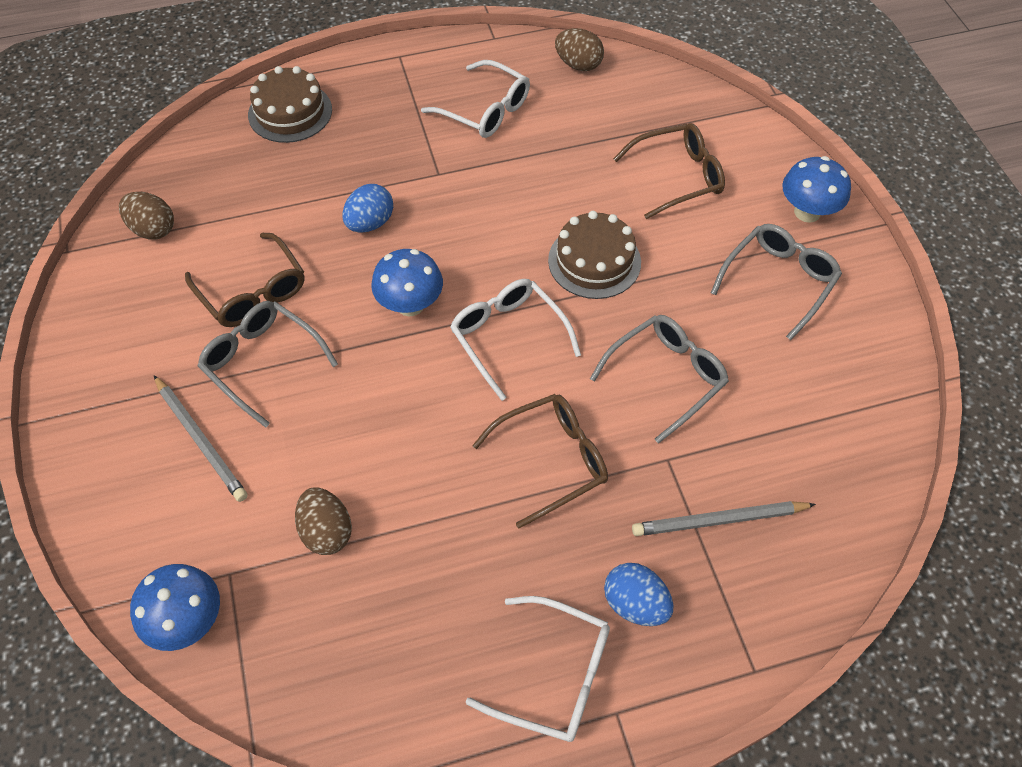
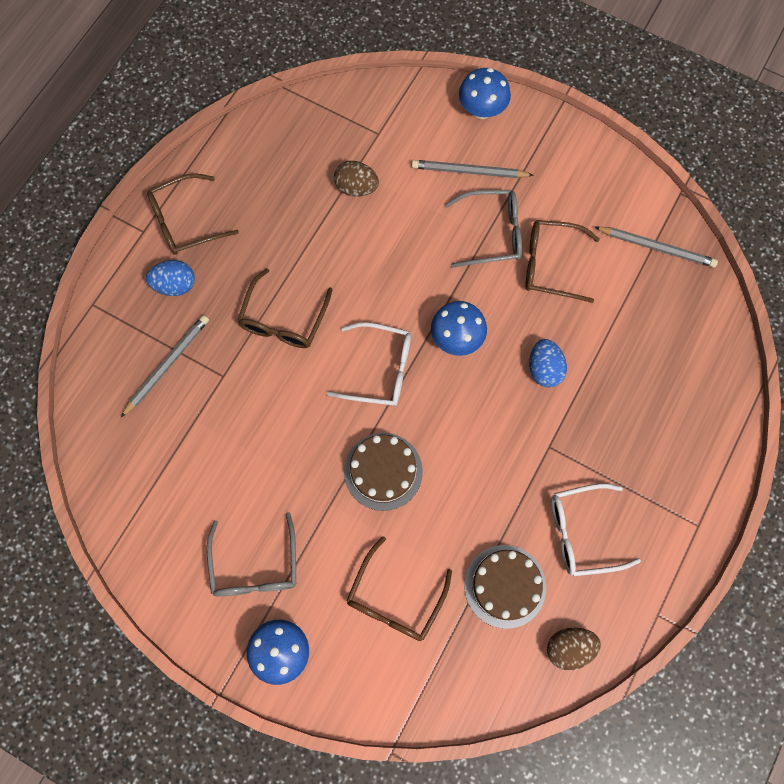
camera: 135 degrees right, 15 degrees up
(153, 229) = (657, 247): brown egg -> grey pencil
(188, 621) = (371, 102): blue mushroom -> blue mushroom (482, 110)
(290, 112) = (700, 402): brown cake -> brown cake (505, 586)
(554, 676) = (185, 222): white glasses -> brown glasses
(666, 377) = (266, 427): grey glasses -> none

